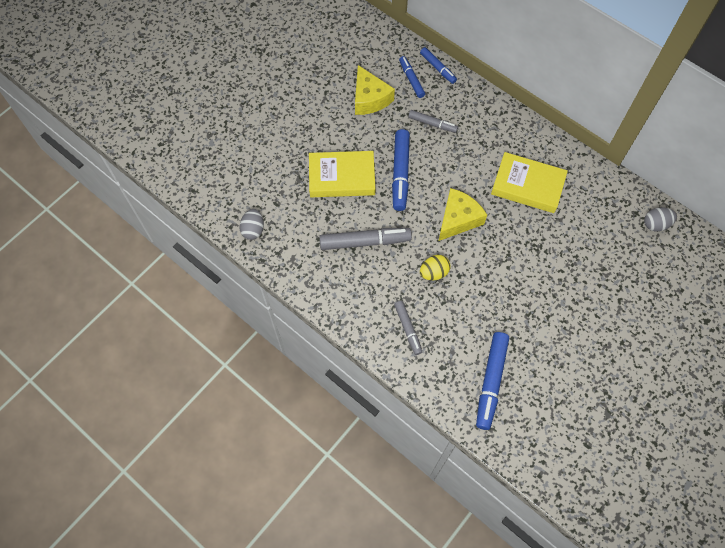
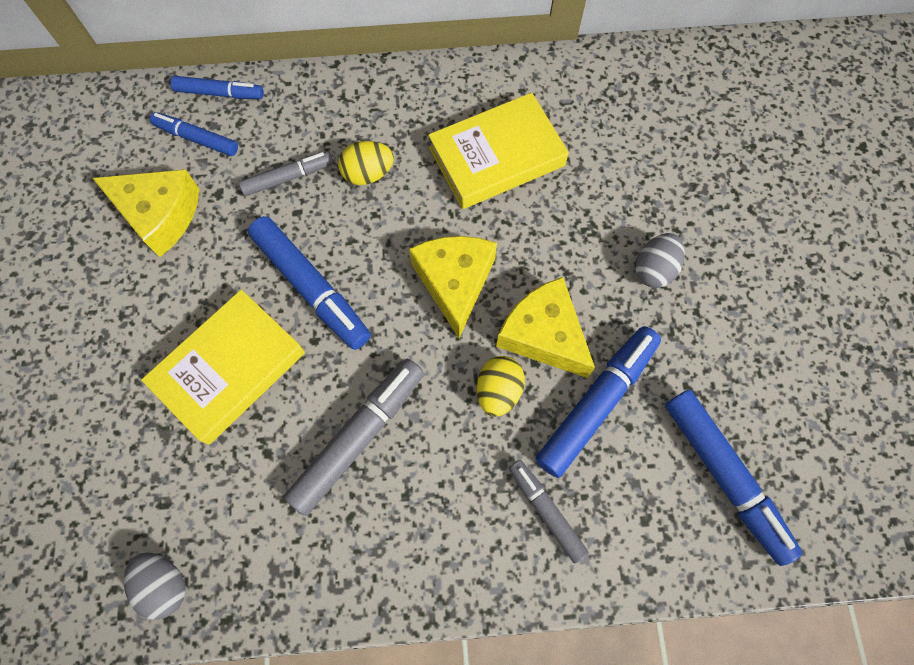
camera: 45 degrees left, 5 degrees up
(408, 329) = (546, 511): grey marker -> grey marker turned 150 degrees counterclockwise
(466, 148) = (368, 174): none -> yellow egg
(468, 311) = (596, 403): none -> blue marker
(473, 268) = (543, 335): none -> yellow cheese
(655, 224) = (691, 76): grey egg -> grey egg (654, 269)

